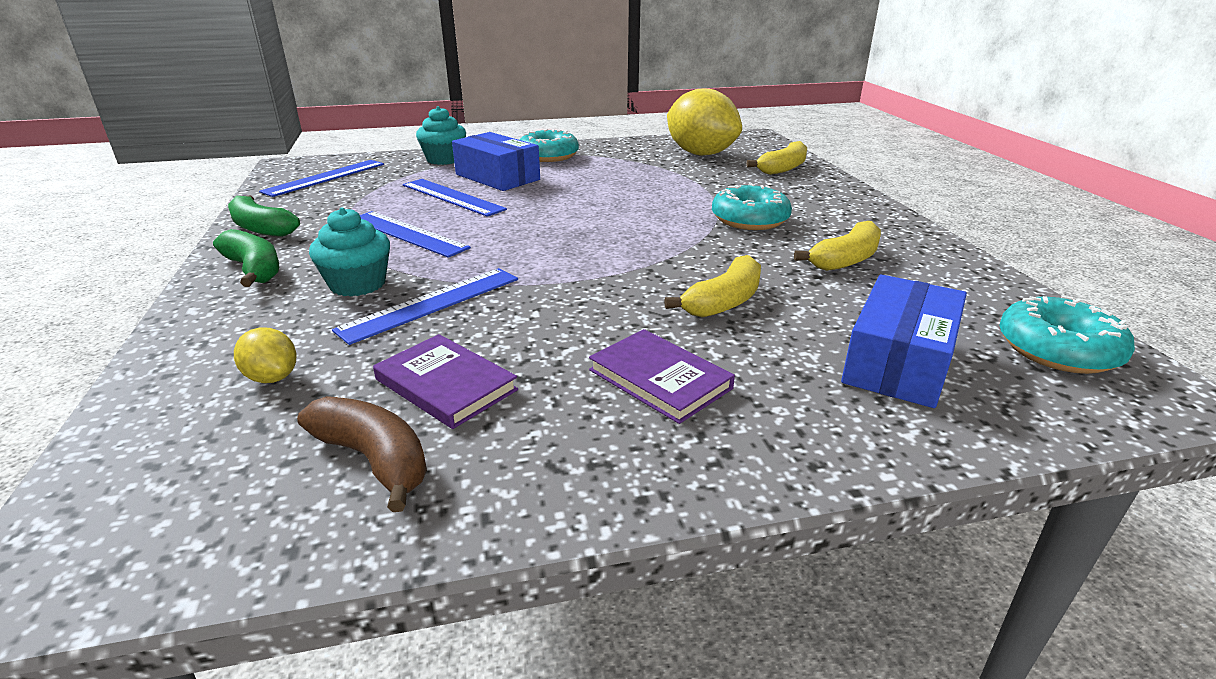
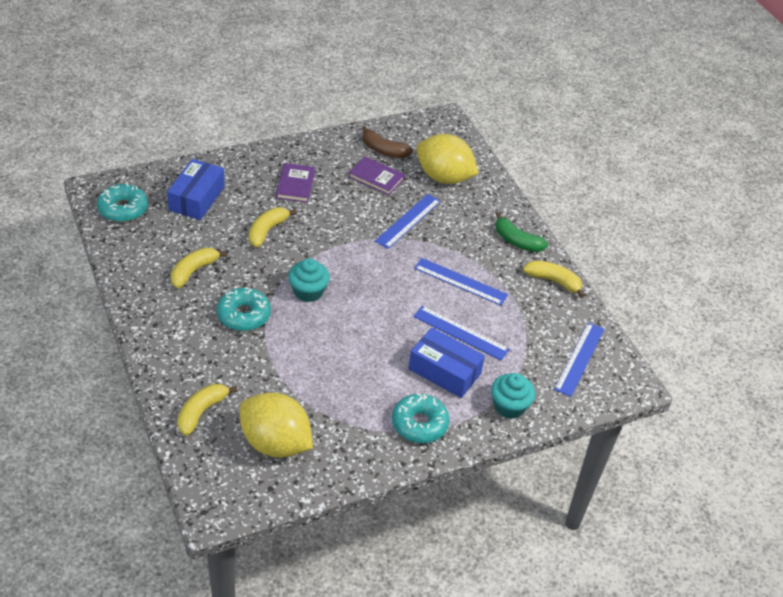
camera: 165 degrees right, 15 degrees up
(261, 228) = (553, 281): green banana -> yellow banana
(272, 377) = (444, 177): yellow lemon -> yellow lemon, size x2.33
(358, 284) = (453, 233): turquoise cupcake -> turquoise cupcake (308, 291)
(660, 379) = (295, 185): purple book -> purple book turned 60 degrees clockwise

